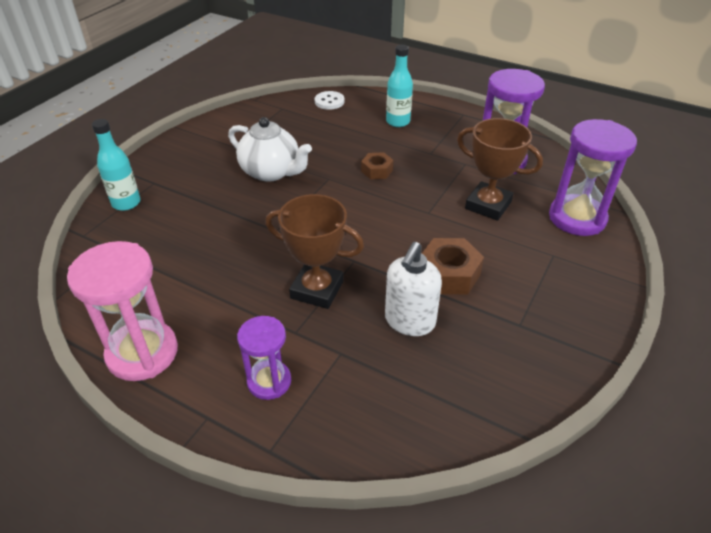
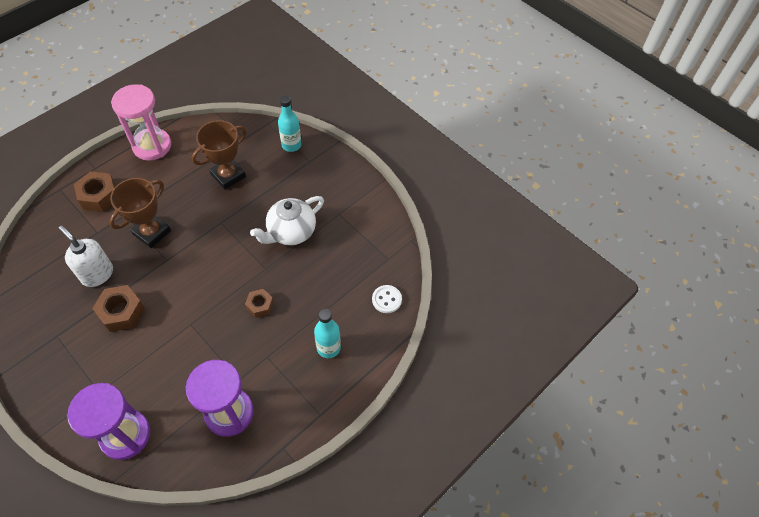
camera: 105 degrees right, 15 degrees up
(269, 381) = (99, 196): purple hourglass -> brown nut
(488, 205) = (176, 372): brown trophy -> brown trophy (228, 175)

